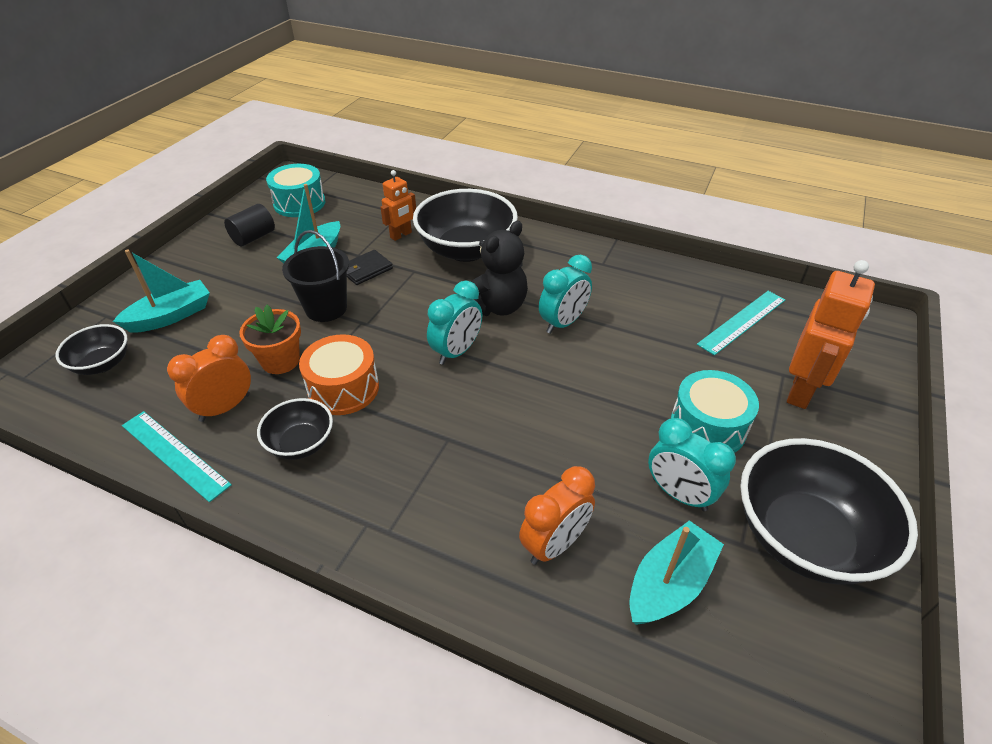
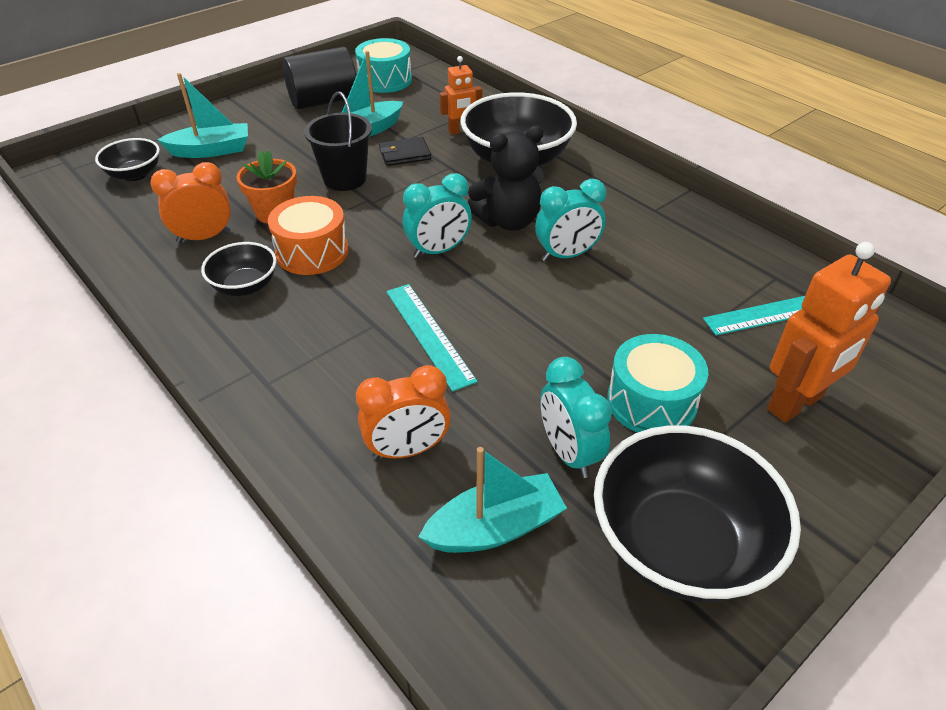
camera: 25 degrees right, 0 degrees up
(175, 454) = (141, 262): turquoise ruler -> turquoise ruler (429, 334)
(253, 237) = (323, 101): black cylinder -> black cylinder, size x1.61

